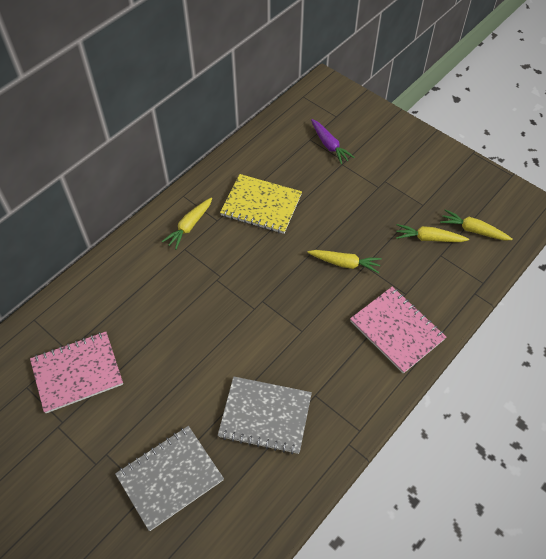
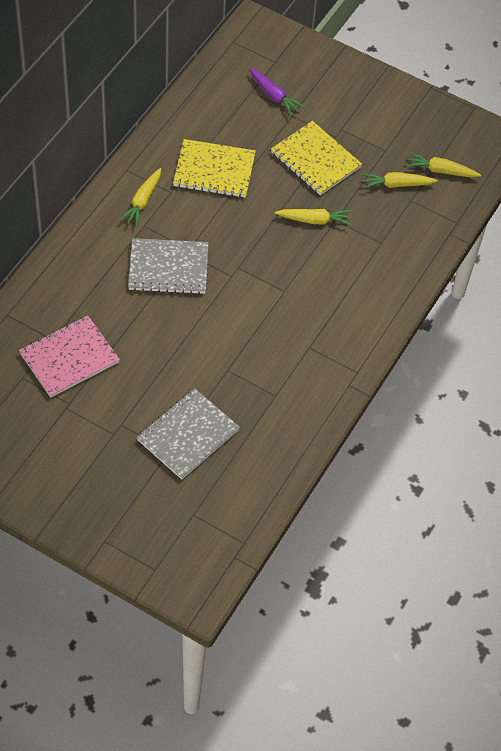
camera: 15 degrees left, 0 degrees up
(265, 416) = (265, 371): grey notebook -> grey notebook (168, 268)
(356, 206) = (315, 160): none -> yellow notebook
(397, 330) = (378, 278): pink notebook -> none

